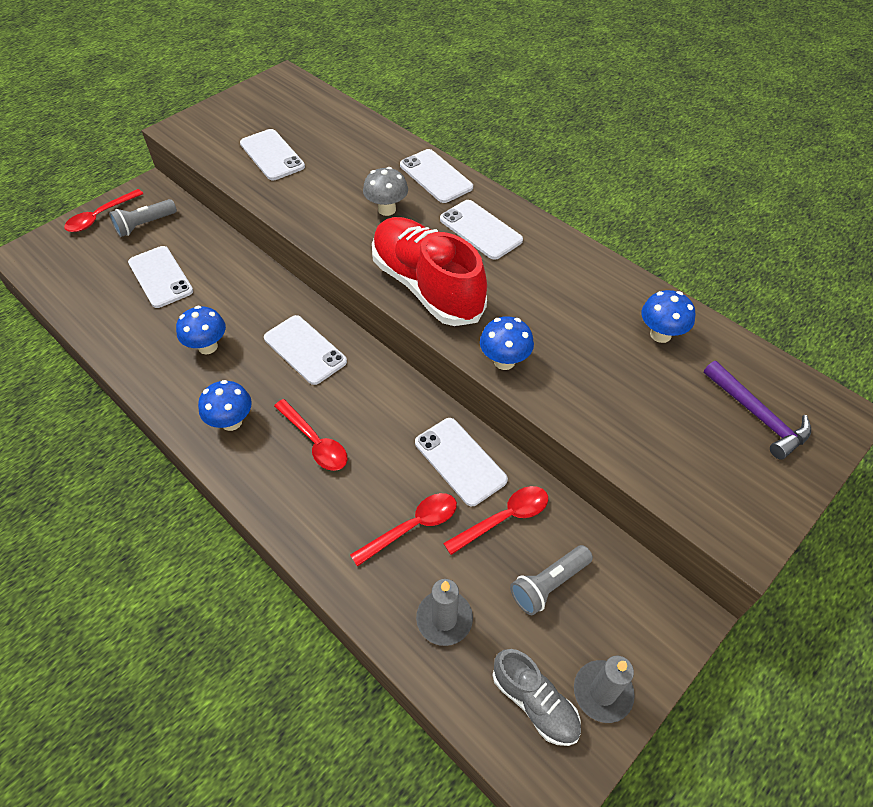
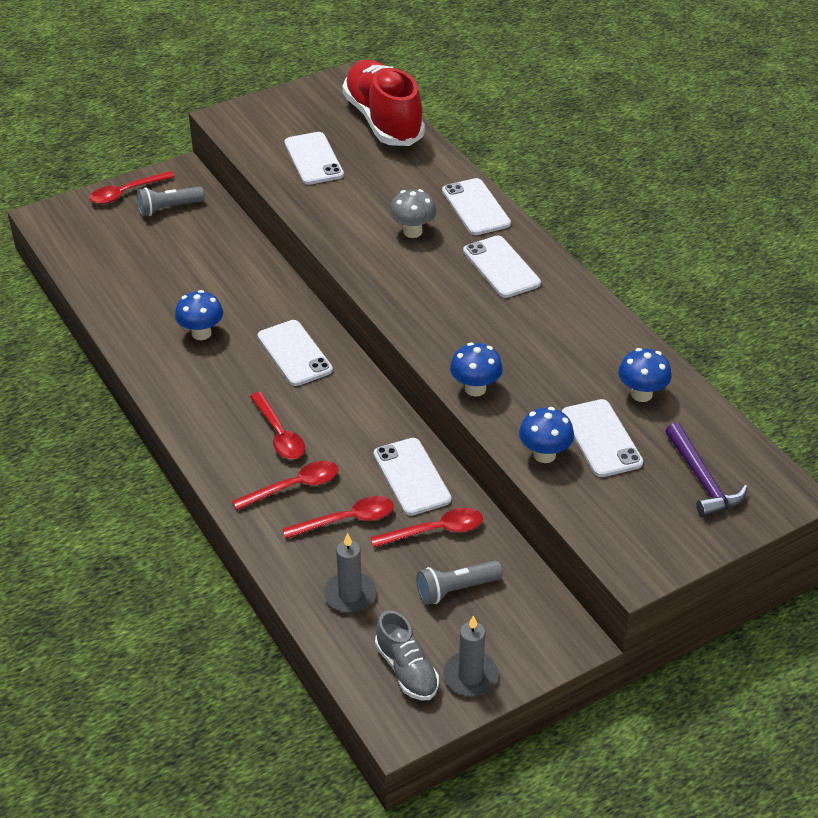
camera: 15 degrees right, 10 degrees down
(160, 277) = (172, 261): white phone -> white phone (601, 438)
(231, 422) = (206, 402): blue mushroom -> blue mushroom (544, 455)
(347, 500) = (294, 487): none -> red spoon
(427, 286) = (426, 310): red shoe -> red shoe (383, 121)

